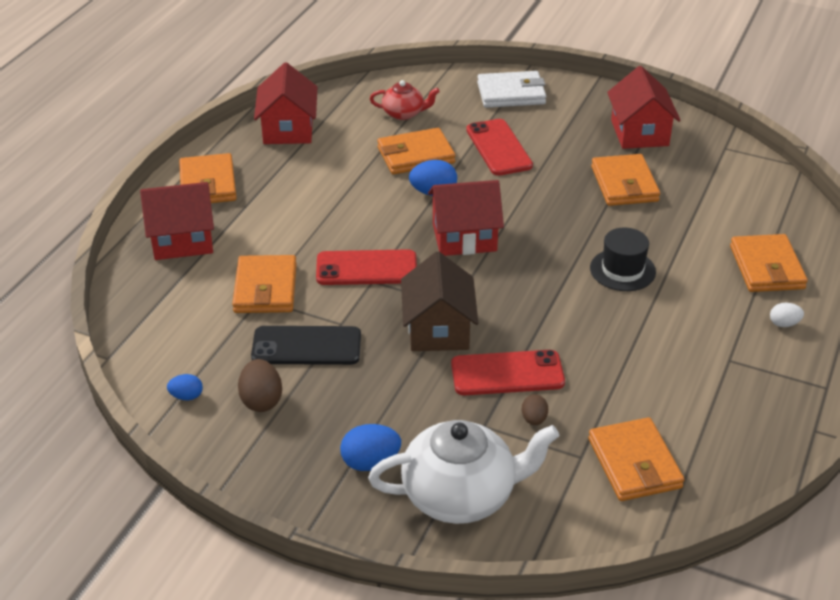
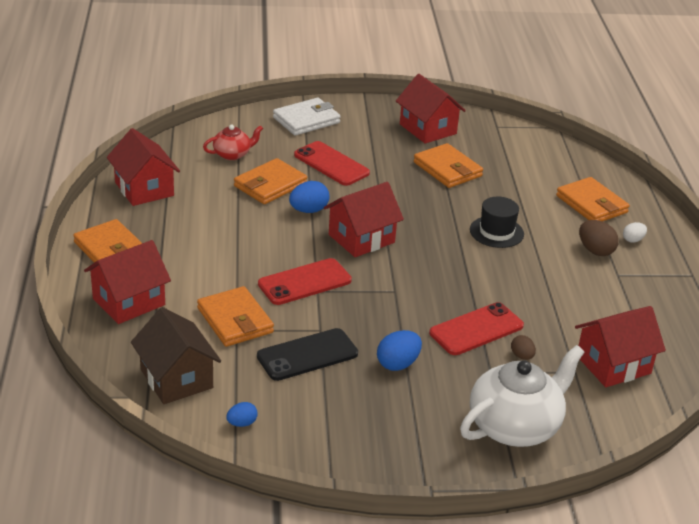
camera: 30 degrees left, 5 degrees down
(261, 400) = (306, 407): brown egg -> brown egg (595, 251)
(370, 462) = (430, 425): blue egg -> blue egg (398, 364)
(438, 329) = (399, 312): brown house -> brown house (176, 379)
(634, 463) = (613, 365): orange wallet -> red house

